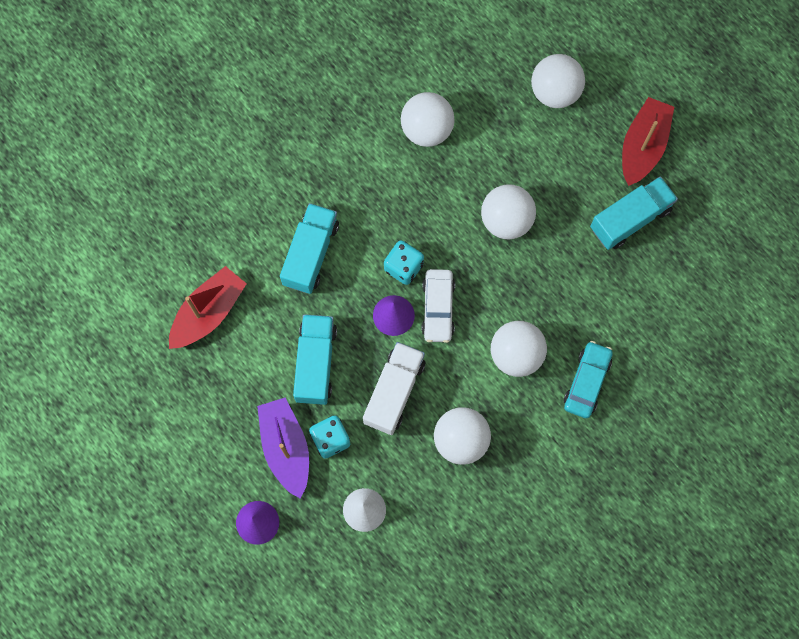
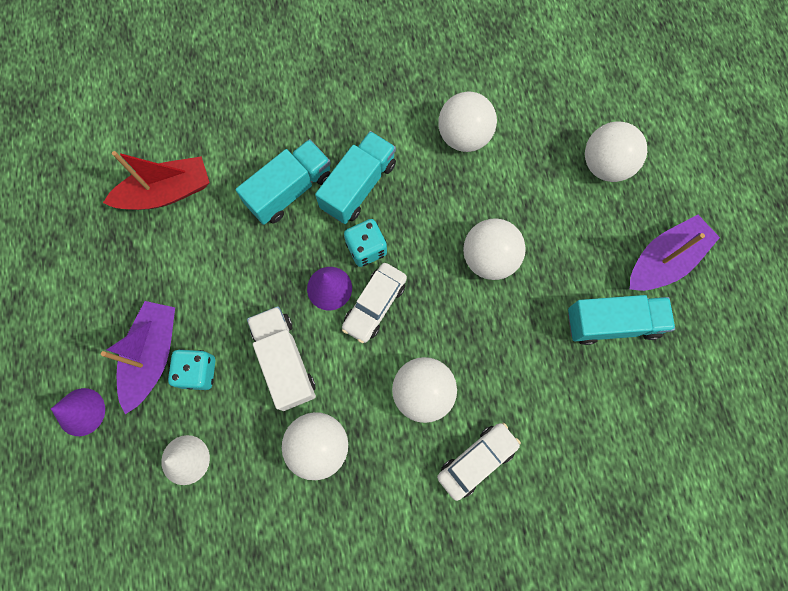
camera: 30 degrees right, 0 degrees up
(315, 363) = (230, 292): turquoise truck -> turquoise truck (358, 186)
(394, 392) = (285, 361): white truck -> white truck turned 75 degrees counterclockwise
(587, 382) = (477, 461): turquoise car -> white car
(643, 146) = (664, 260): red boat -> purple boat

